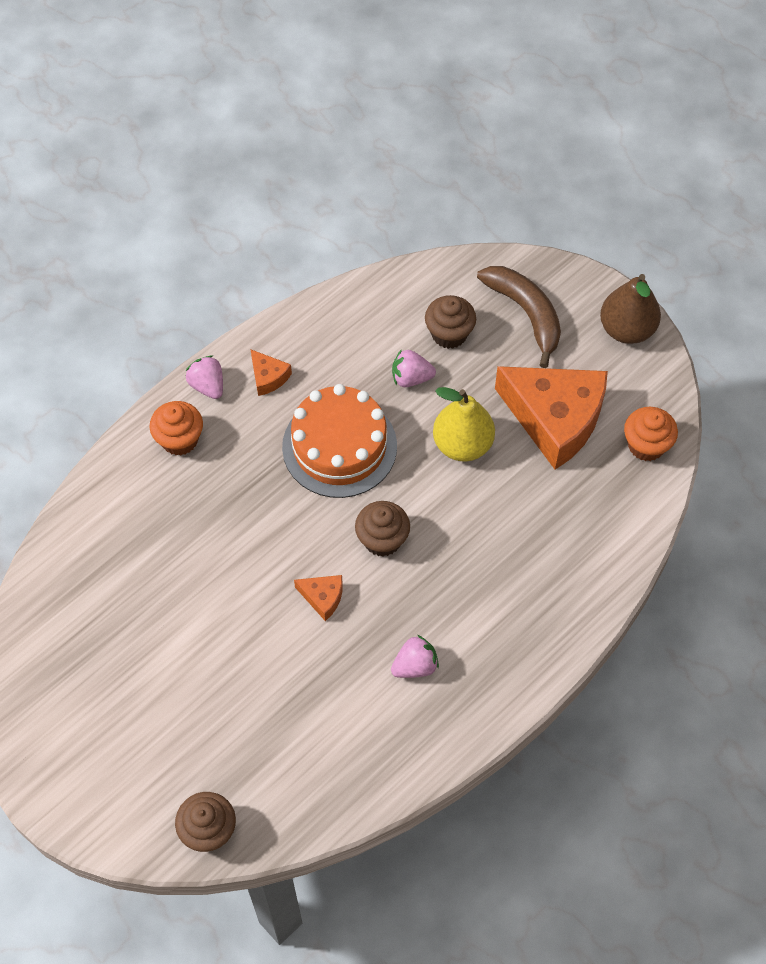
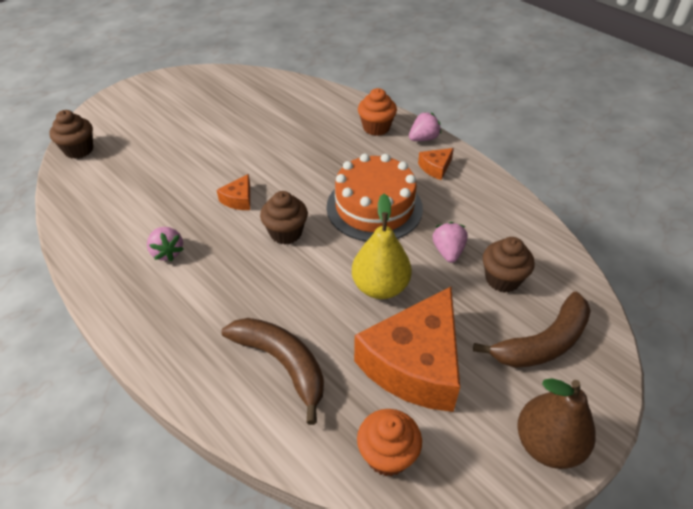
camera: 90 degrees right, 15 degrees down
(562, 531) = (282, 364): none -> brown banana

